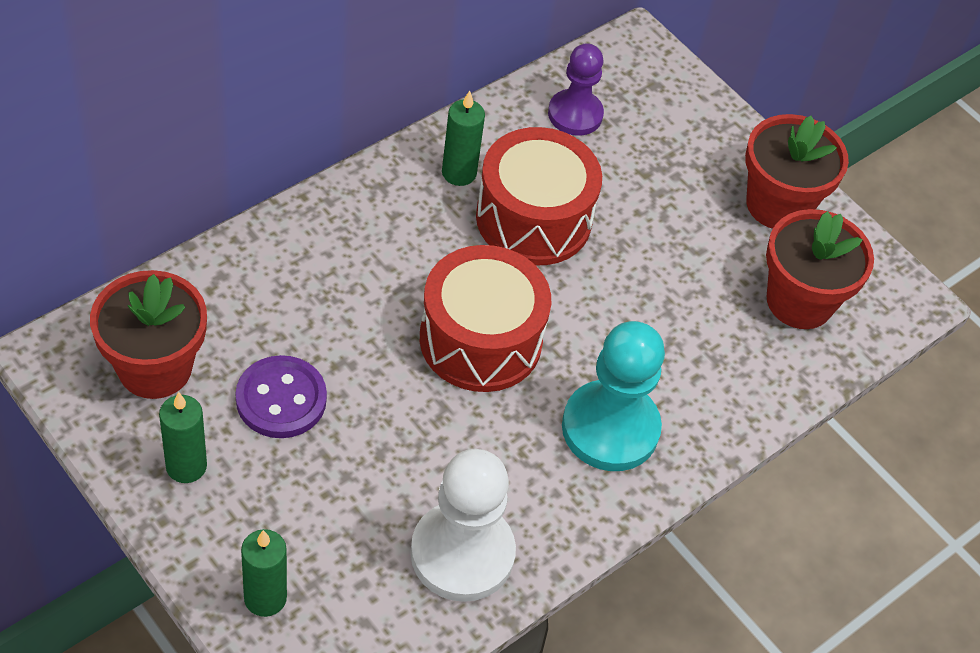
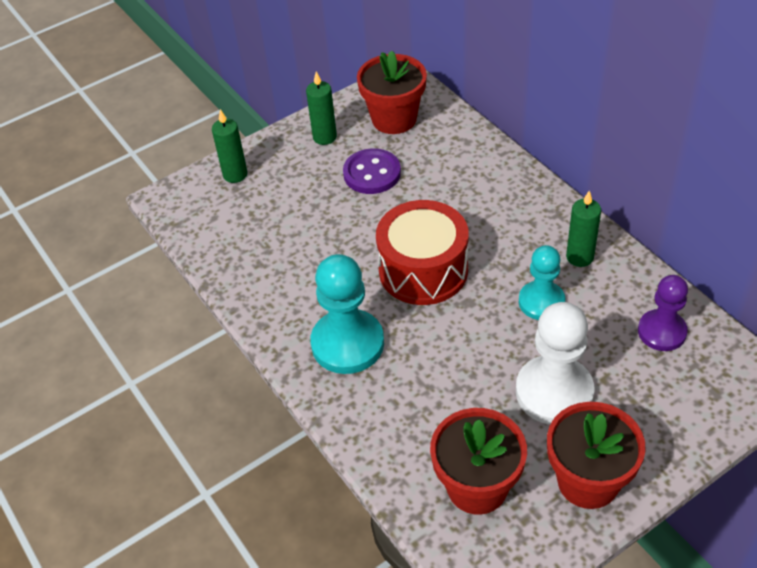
camera: 105 degrees right, 5 degrees down
(462, 553) = (254, 261): white pawn -> white pawn (554, 392)
(533, 218) = (541, 302): red drum -> turquoise pawn

